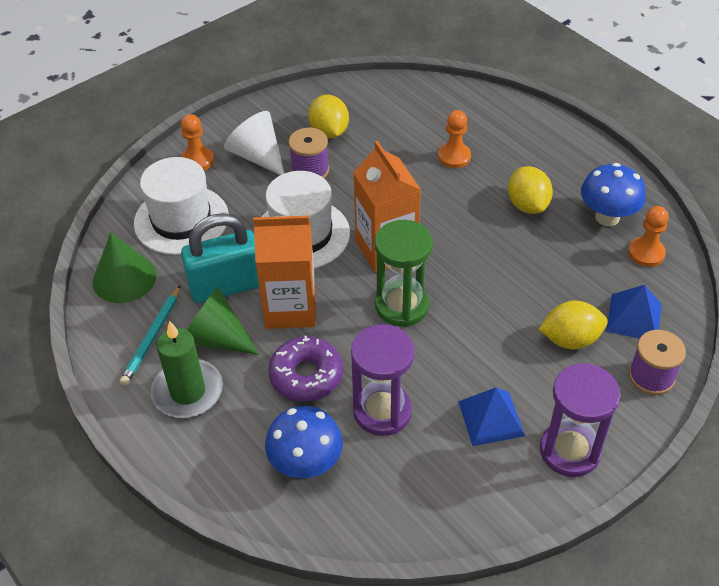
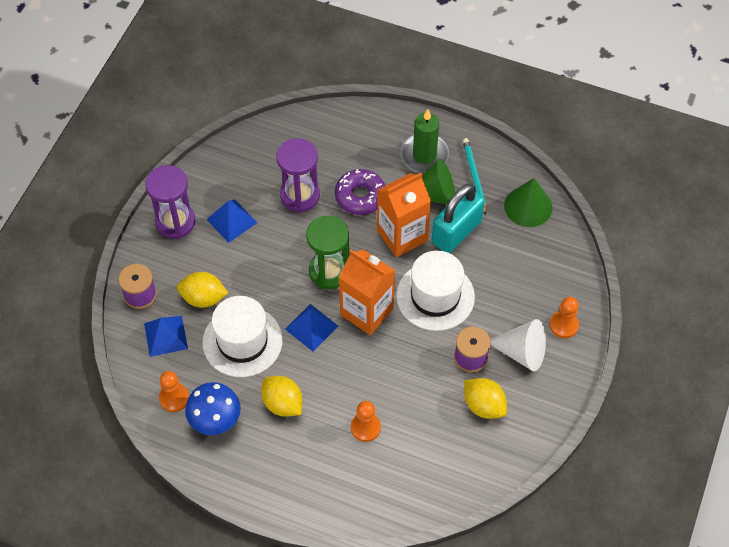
camera: 150 degrees right, 10 degrees up
(181, 220) = (530, 267): white hat -> white hat (242, 341)
(306, 464) = (325, 147): blue mushroom -> none
(457, 259) = (311, 327): none -> blue pyramid
(570, 339) = (203, 298): yellow lemon -> yellow lemon turned 45 degrees clockwise

